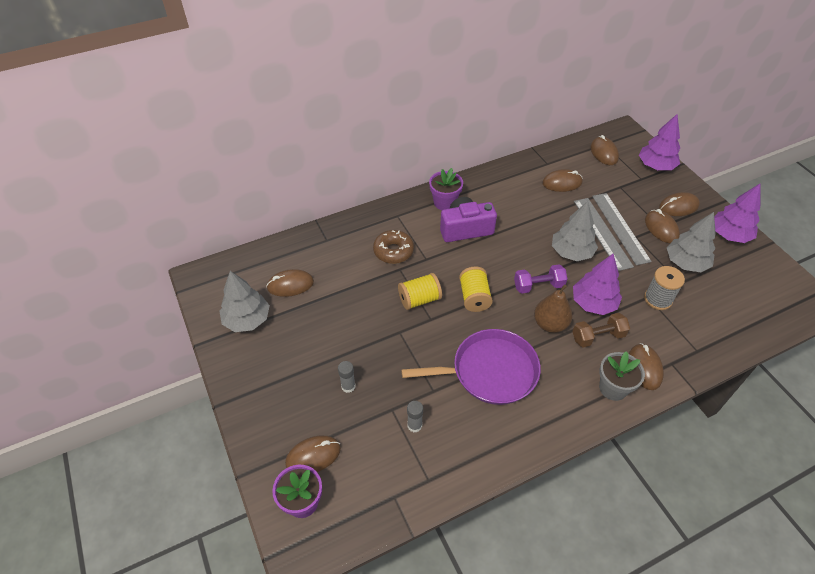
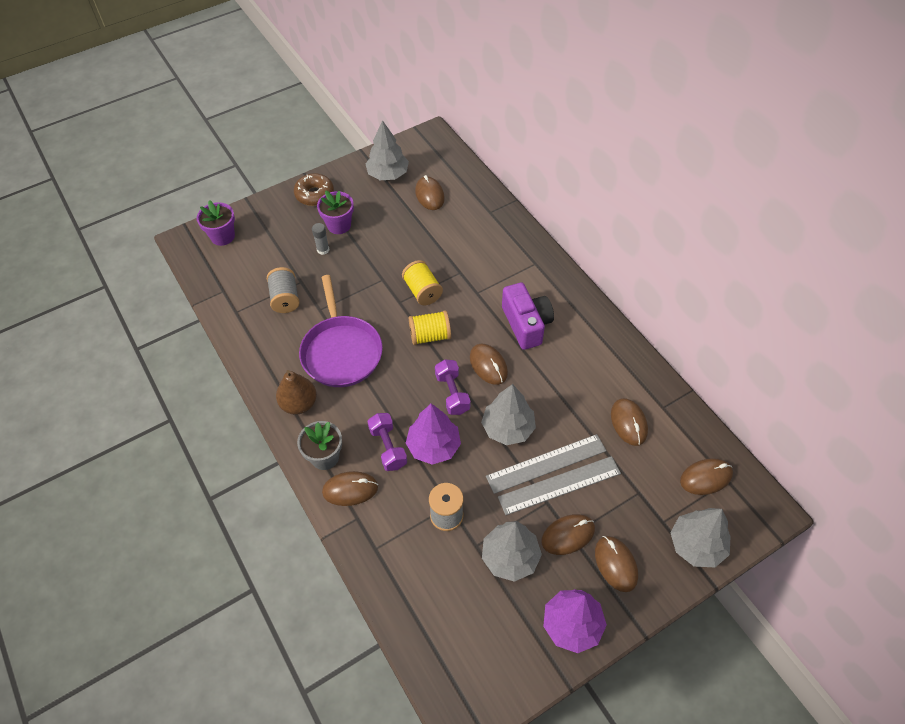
camera: 85 degrees right, 5 degrees up
(313, 456) = (259, 237): brown mouse -> brown mouse (488, 365)
(393, 251) = (483, 265): brown donut -> brown donut (314, 194)
(414, 425) = (285, 298): grey glue stick -> grey spool
(444, 203) = (564, 303): purple flower pot -> purple flower pot (339, 225)
(550, 324) = (401, 403): brown pear -> brown pear (299, 404)
(598, 336) = (388, 447): brown dumbbell -> purple dumbbell
(656, 166) = (696, 545): purple tree -> grey tree

